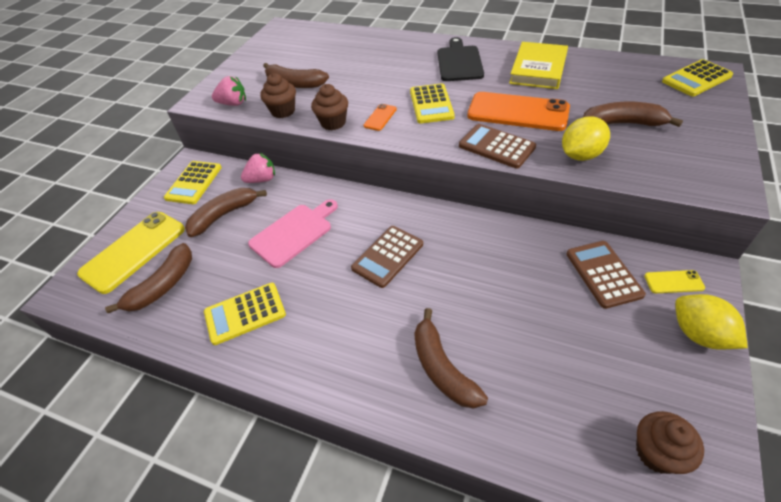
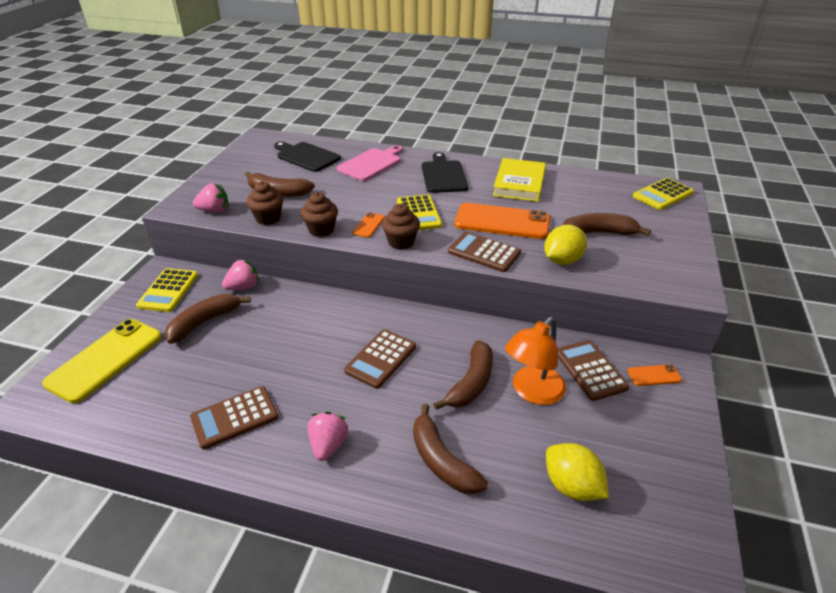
camera: 10 degrees left, 10 degrees down
(163, 285) = (142, 393): brown banana -> brown banana (471, 383)
(245, 313) = (234, 417): yellow calculator -> brown calculator
(294, 233) = (281, 338): pink cutting board -> pink cutting board (371, 163)
(324, 45) = (306, 156): none -> black cutting board
(331, 346) = (328, 445): none -> pink strawberry
(540, 296) = (532, 392): none -> orange lamp
(657, 453) = (646, 525): brown cupcake -> brown cupcake (401, 242)
(673, 282) = (654, 375): yellow phone -> orange phone
(699, 334) = (678, 420): yellow lemon -> yellow lemon (571, 486)

